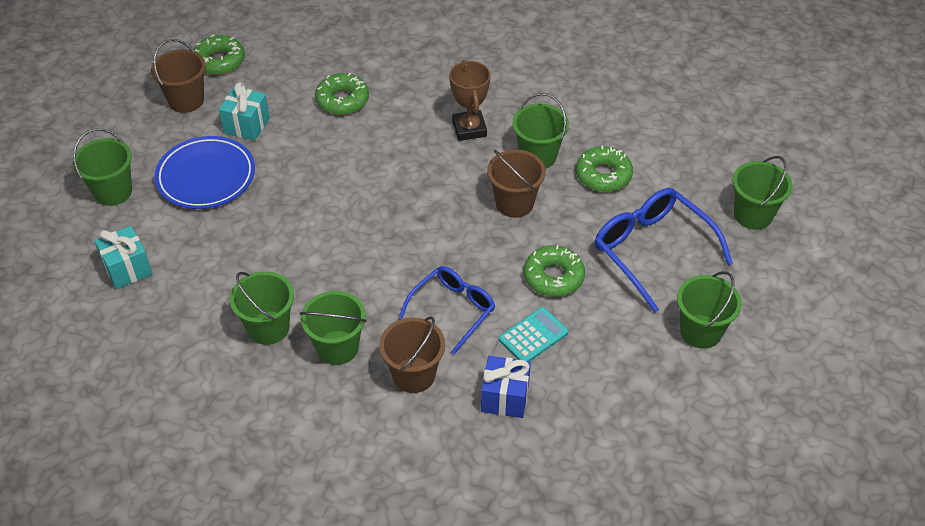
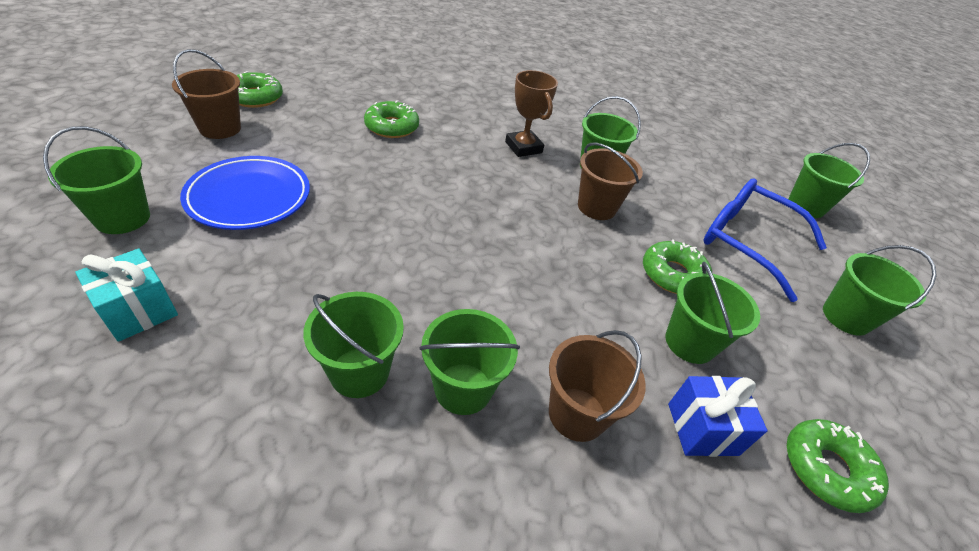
camera: 20 degrees left, 5 degrees down
(247, 125) = (293, 148): turquoise gift -> none
(453, 310) = (587, 321): blue glasses -> none
(533, 336) = (690, 342): turquoise calculator -> green bucket
(603, 175) = (662, 180): green donut -> green donut (827, 469)

